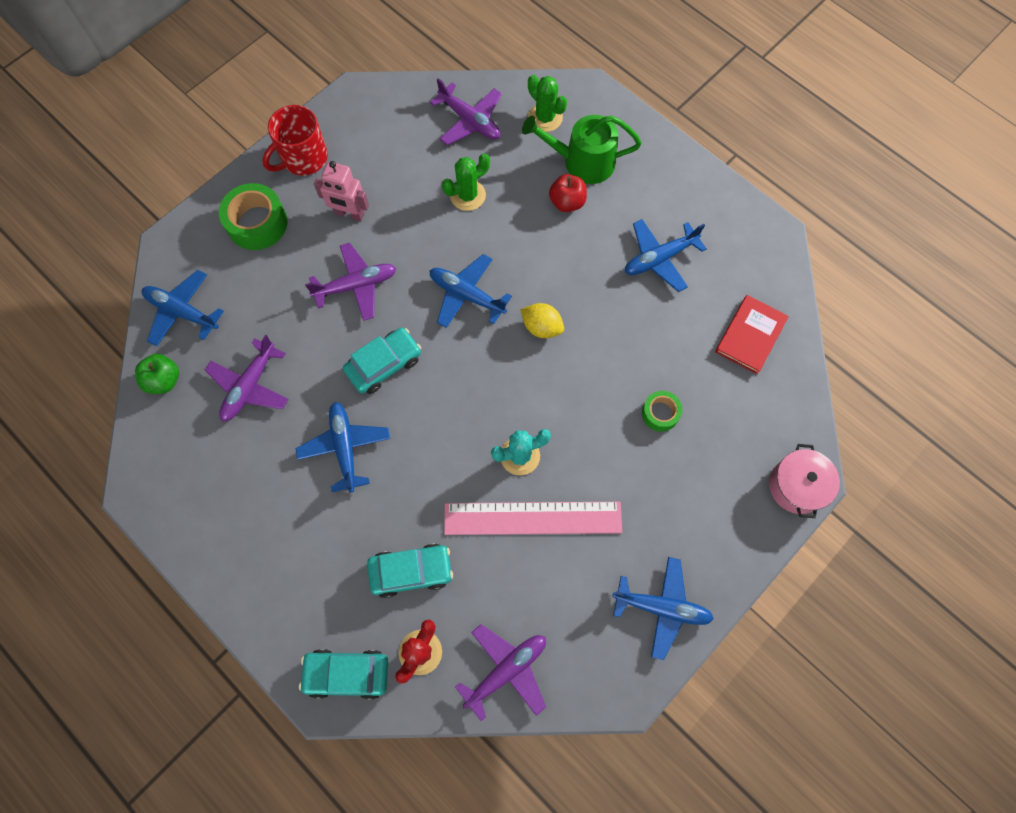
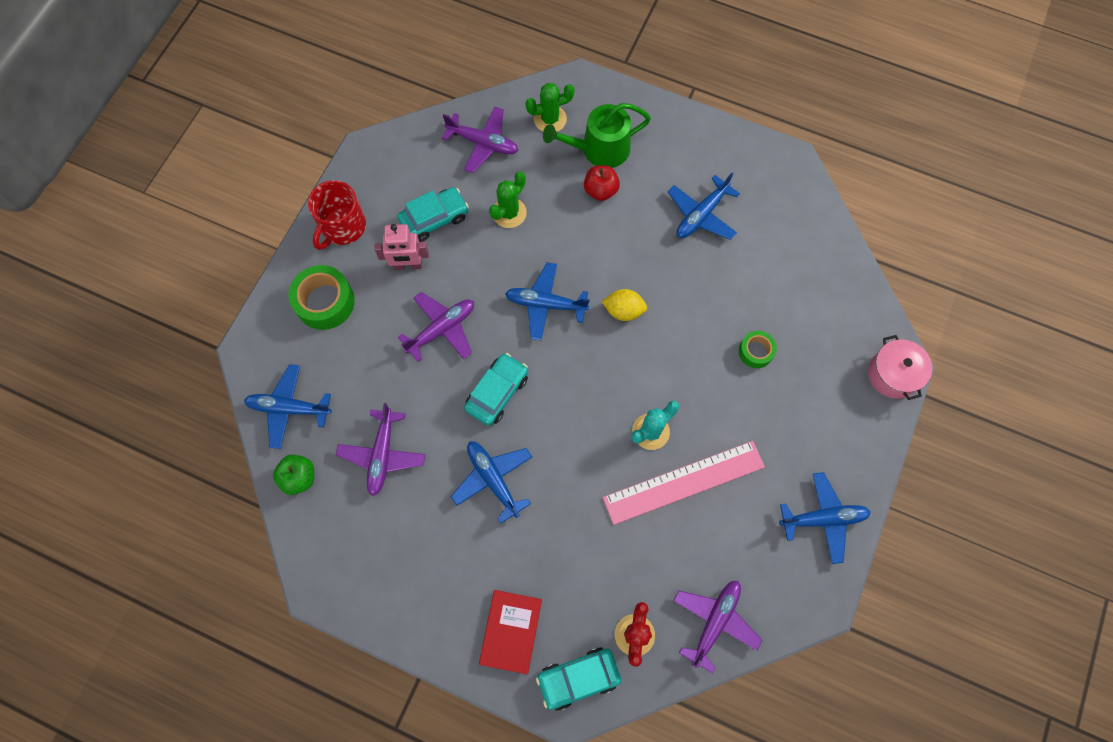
camera: 20 degrees left, 0 degrees up
(411, 571) = (597, 568): turquoise car -> turquoise car (434, 219)
(545, 118) = (550, 119): green cactus -> green cactus turned 45 degrees counterclockwise
(750, 335) = (804, 257): red book -> red book (510, 631)

